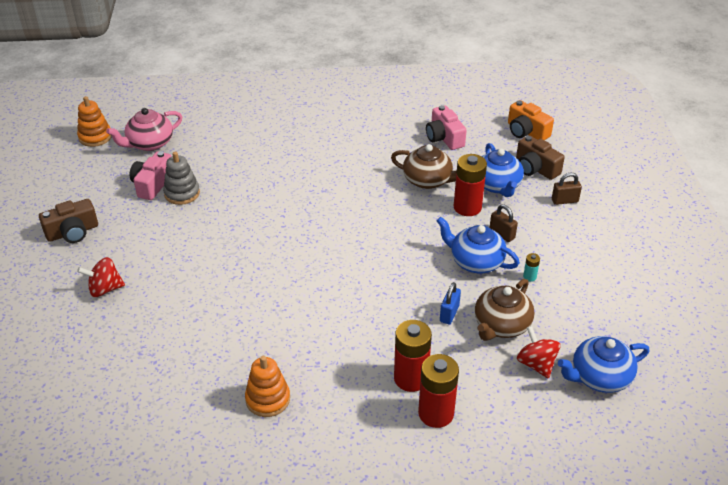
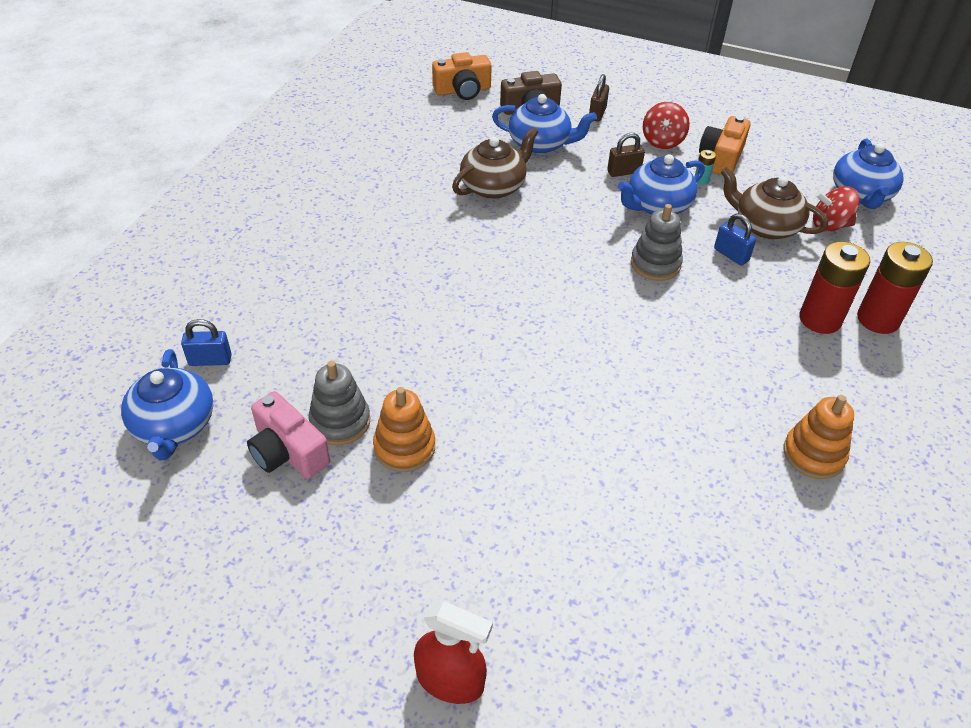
camera: 65 degrees left, 5 degrees up
(40, 287) = (450, 680): none -> red spray bottle
(72, 232) = (333, 596): brown camera -> none
(95, 137) = (83, 496): orange stacking toy -> orange stacking toy (404, 447)
(105, 289) = (509, 583): red spinning top -> red spinning top (662, 141)
(149, 143) = (174, 426): pink teapot -> blue teapot
(199, 136) = (210, 360): none -> blue padlock
(407, 277) = (655, 264): none -> grey stacking toy
(444, 138) = (423, 146): pink camera -> none
(467, 207) = (563, 177): red battery -> none
(501, 325) = (765, 226): brown teapot -> brown teapot turned 150 degrees clockwise
(571, 281) = (721, 158): none -> orange camera

